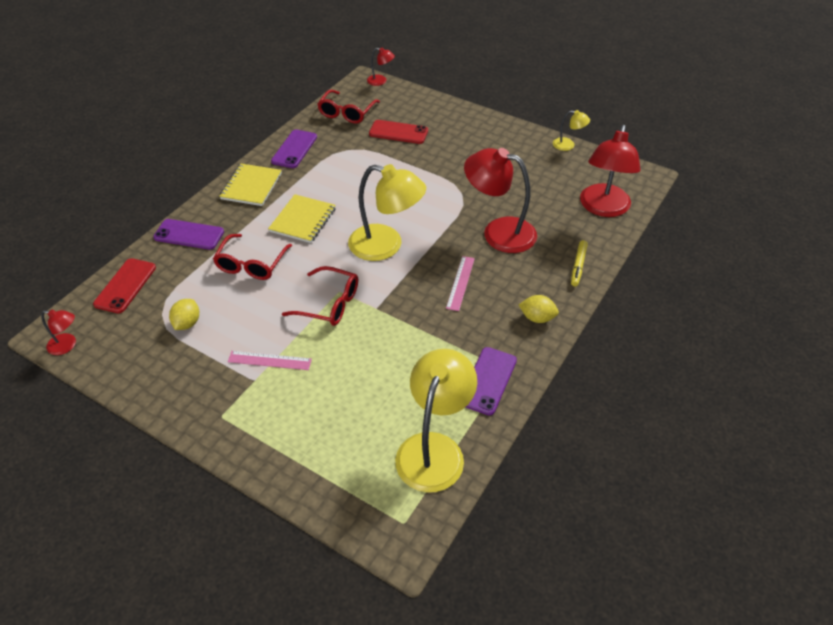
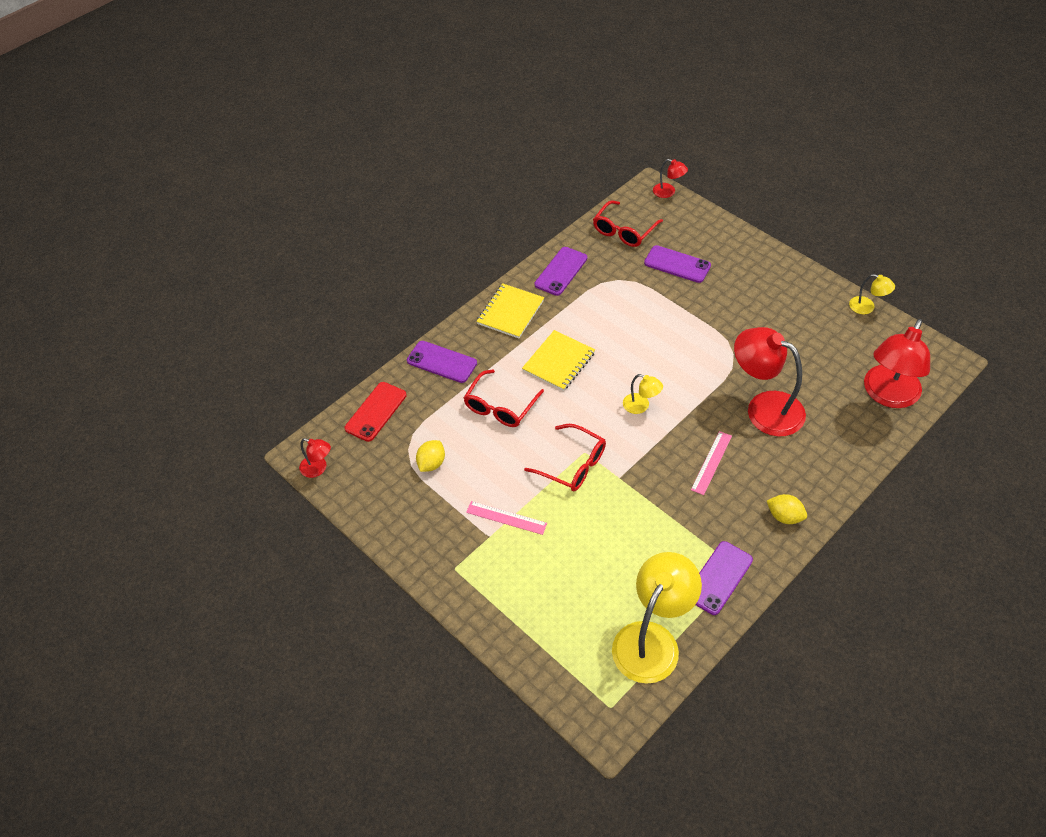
camera: 15 degrees right, 5 degrees up
(386, 246) = (641, 406): yellow lamp -> yellow lamp, size x0.47
(398, 132) = (677, 264): red phone -> purple phone
(578, 266) = (842, 463): yellow marker -> none

